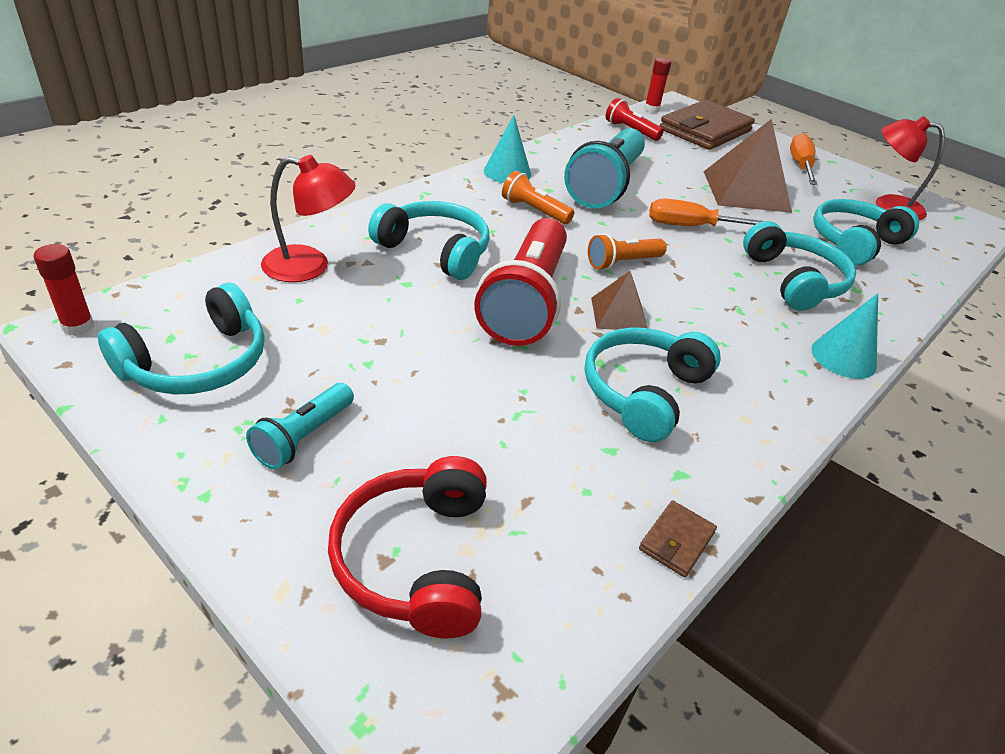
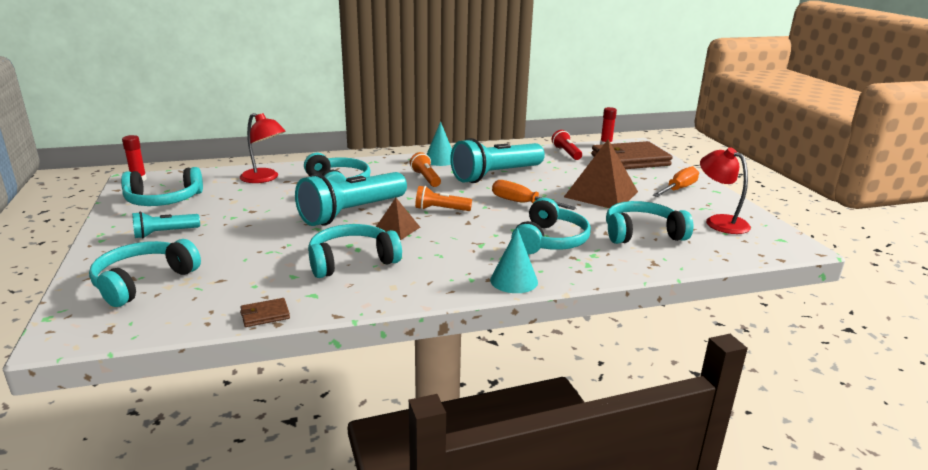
camera: 35 degrees right, 15 degrees down
(416, 559) = (143, 282): red headphones -> turquoise headphones
(526, 301) = (351, 213): red flashlight -> turquoise flashlight

